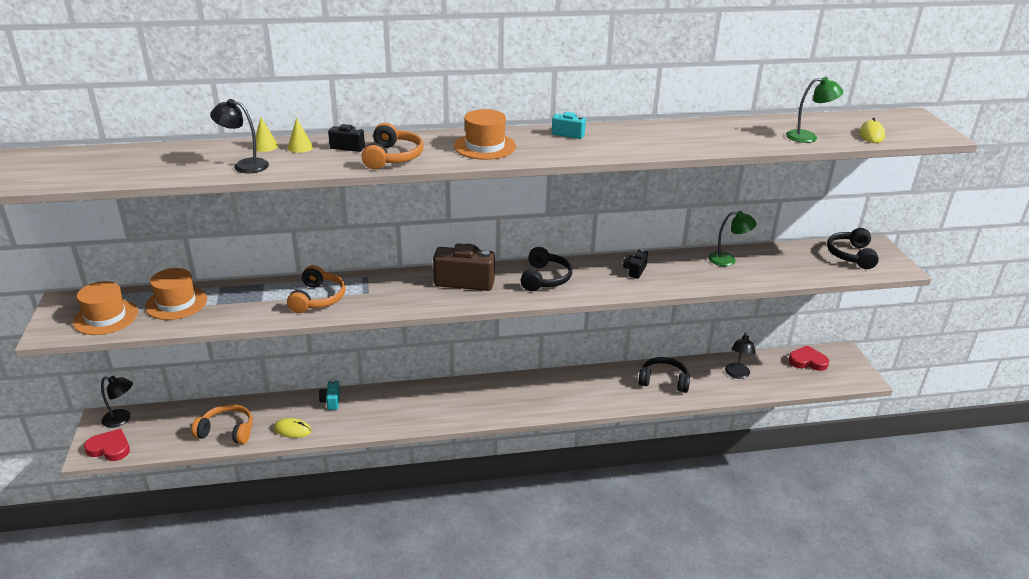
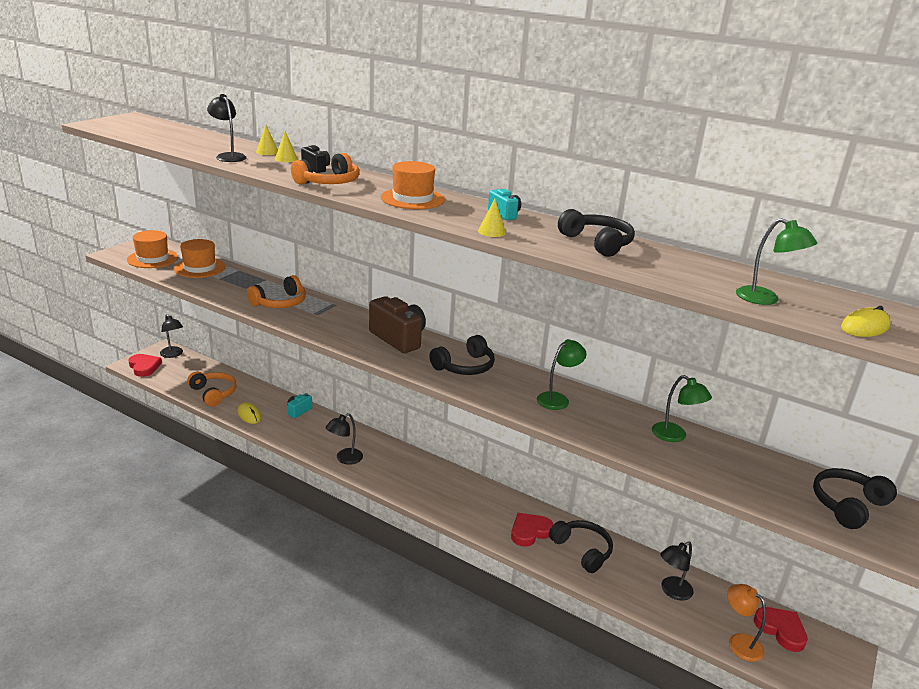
camera: 40 degrees right, 5 degrees down
(427, 417) = (345, 459): none -> black lamp
(593, 153) = (491, 231): none -> yellow cone
(620, 389) = (530, 532): none -> red heart
(634, 270) = (557, 399): black camera -> green lamp
(663, 134) = (597, 243): none -> black headphones
(799, 382) = (739, 642): none -> orange lamp

